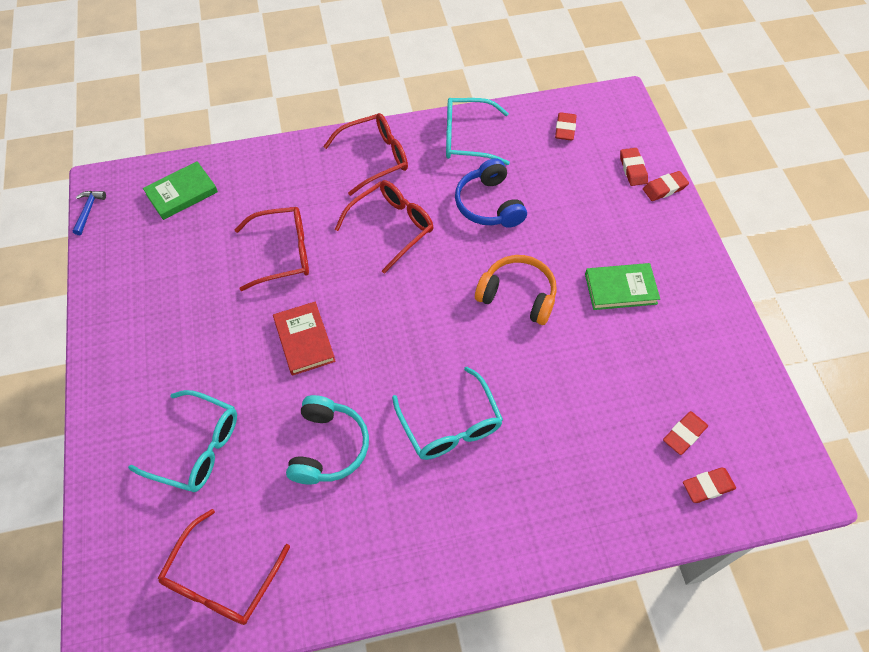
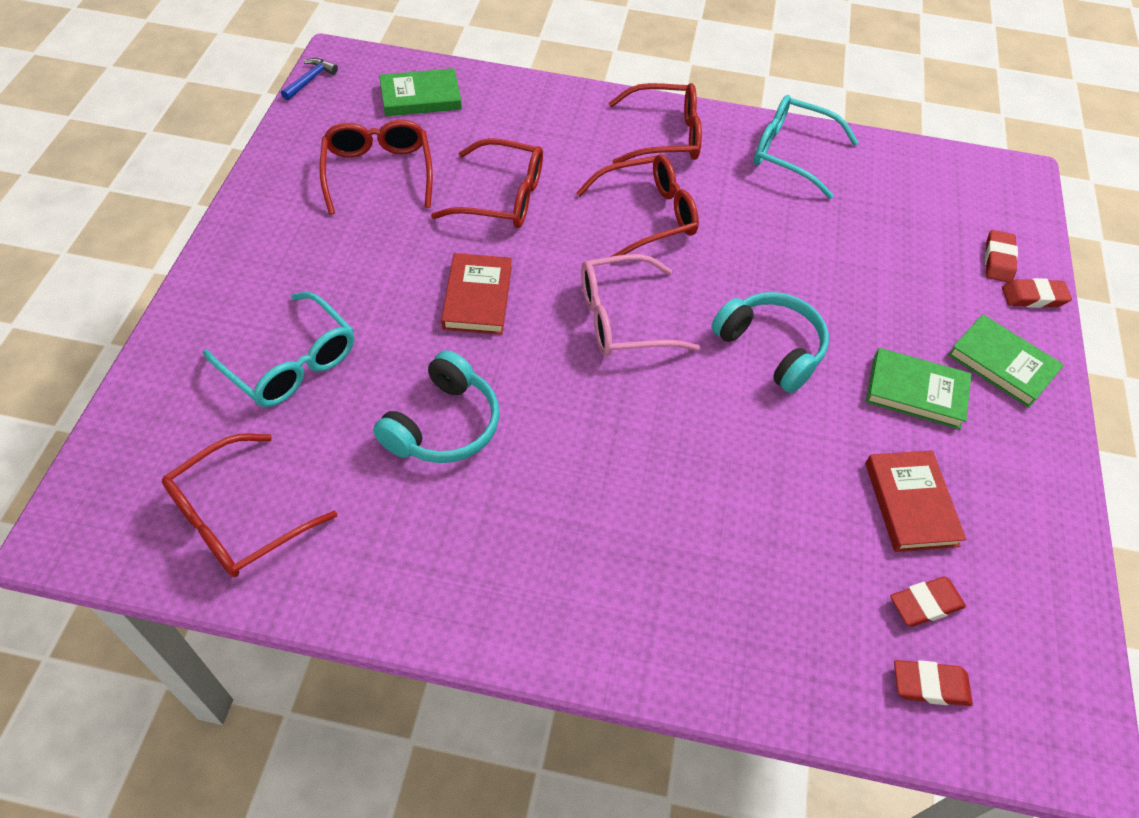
camera: 20 degrees right, 5 degrees down
(182, 269) = (378, 172): none -> red glasses
(411, 315) = (622, 319): none -> pink glasses
(450, 425) = (608, 462): turquoise glasses -> none
(489, 204) = (784, 234): blue headphones -> none
(517, 295) = (771, 348): orange headphones -> turquoise headphones
(565, 129) = (926, 185): red eraser -> none
(649, 370) = (910, 504): none -> red book
(664, 246) = (1002, 364): none -> green book

